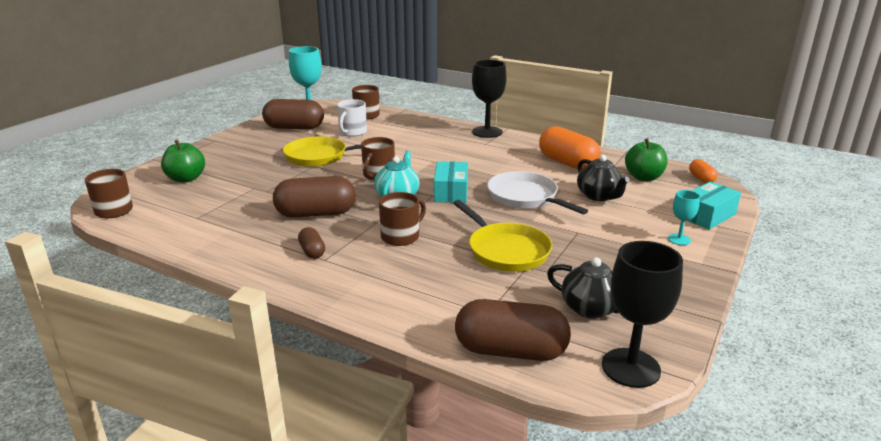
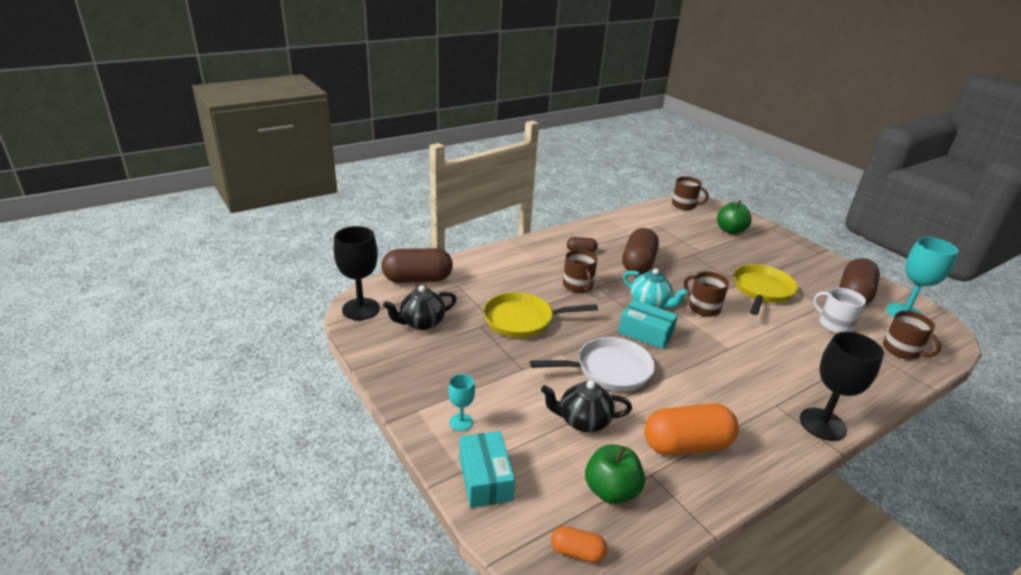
camera: 115 degrees right, 5 degrees up
(510, 351) = (417, 279): brown capsule -> brown capsule turned 45 degrees clockwise

